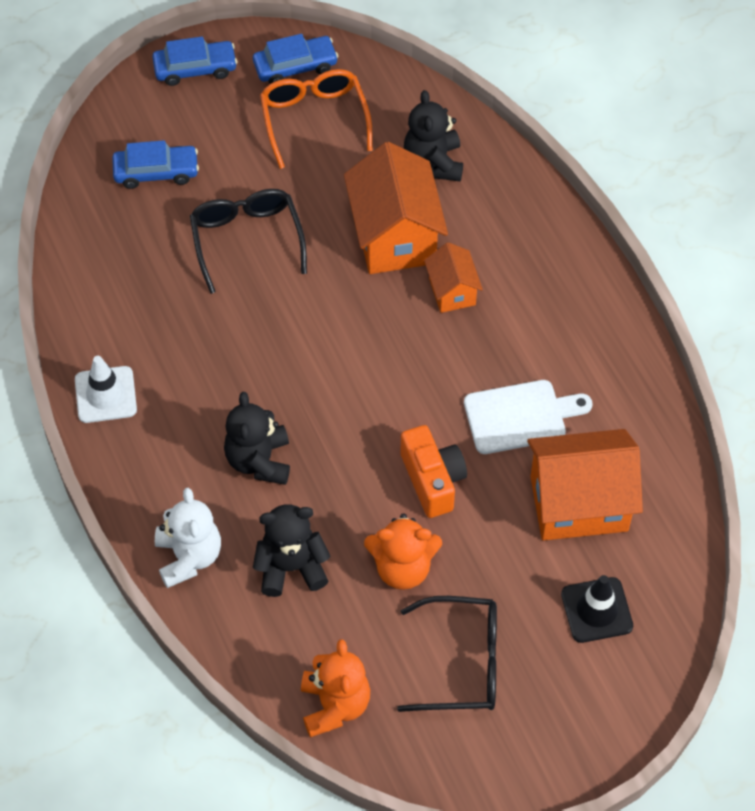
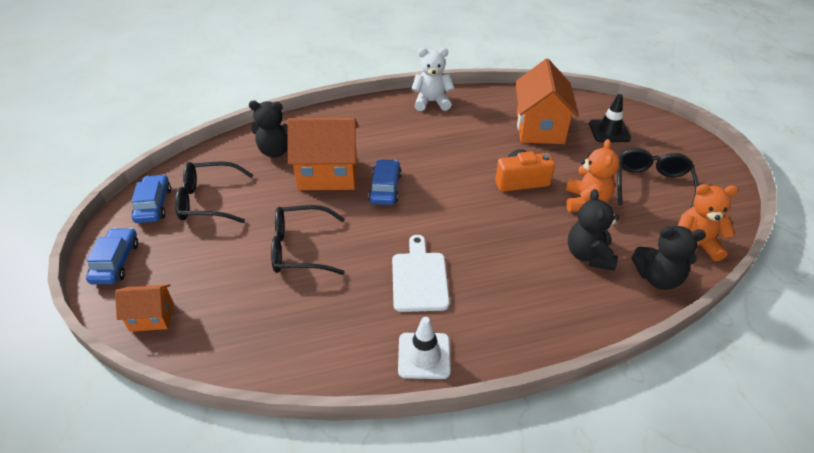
camera: 80 degrees left, 15 degrees down
(156, 172) = (207, 298): blue car -> blue car (385, 188)
(189, 557) = (582, 313): white teddy bear -> white teddy bear (432, 102)
(259, 461) = (499, 263): black teddy bear -> black teddy bear (657, 278)
(314, 119) = (208, 201): orange glasses -> black glasses
(452, 291) = (380, 156): orange house -> orange house (152, 317)
(520, 416) = (478, 141): white cutting board -> white cutting board (419, 278)

